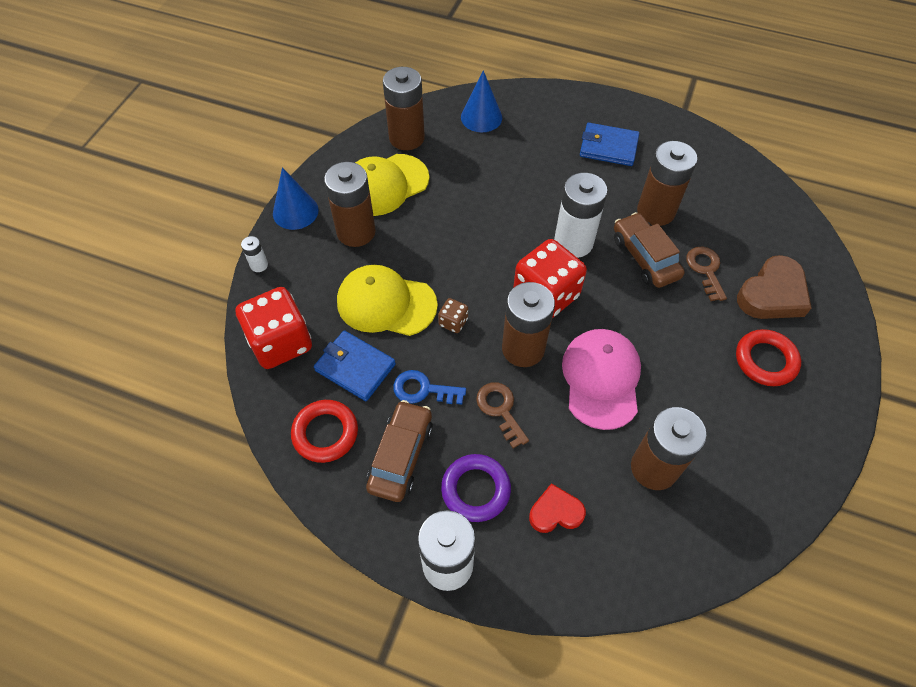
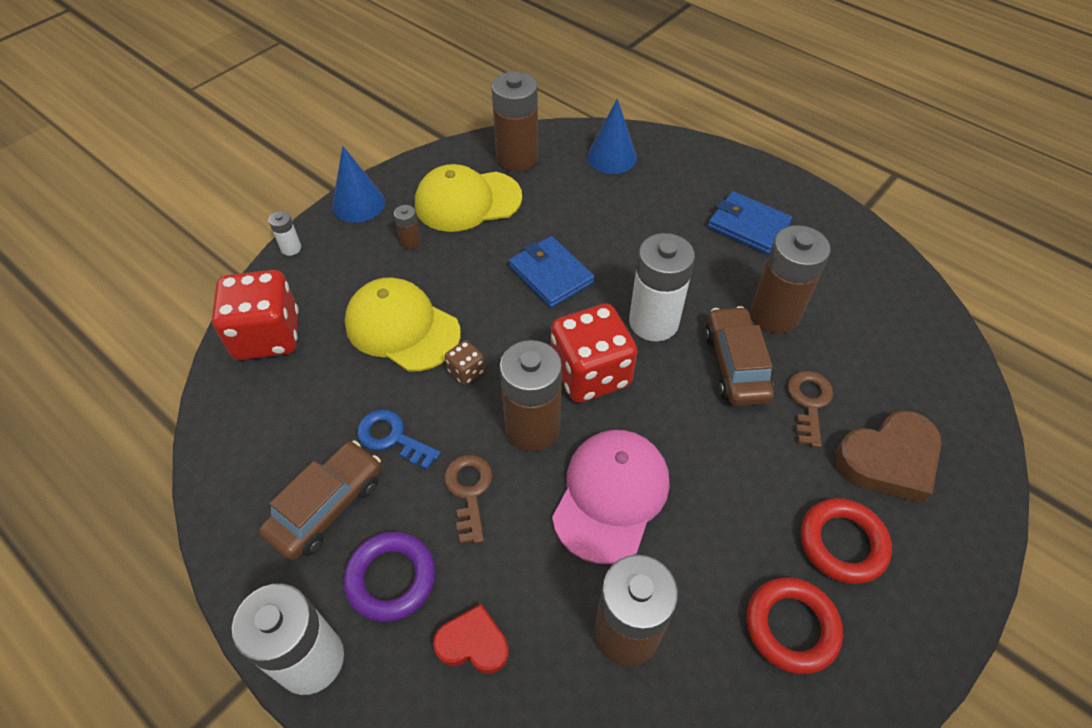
camera: 20 degrees right, 5 degrees down
(325, 433) = (259, 451): red ring -> red ring (791, 627)
(355, 367) = (330, 388): blue wallet -> blue wallet (550, 274)
(356, 232) = (410, 242): brown battery -> brown battery, size x0.44

